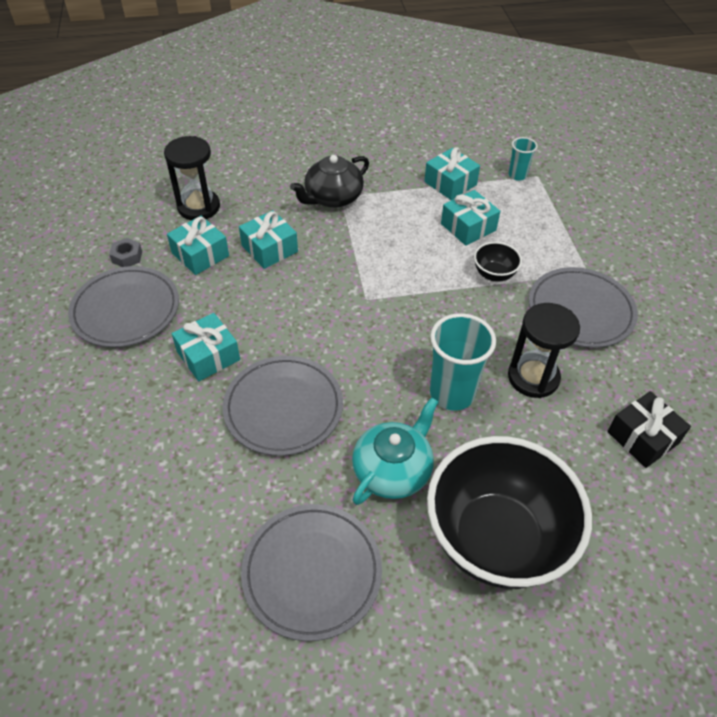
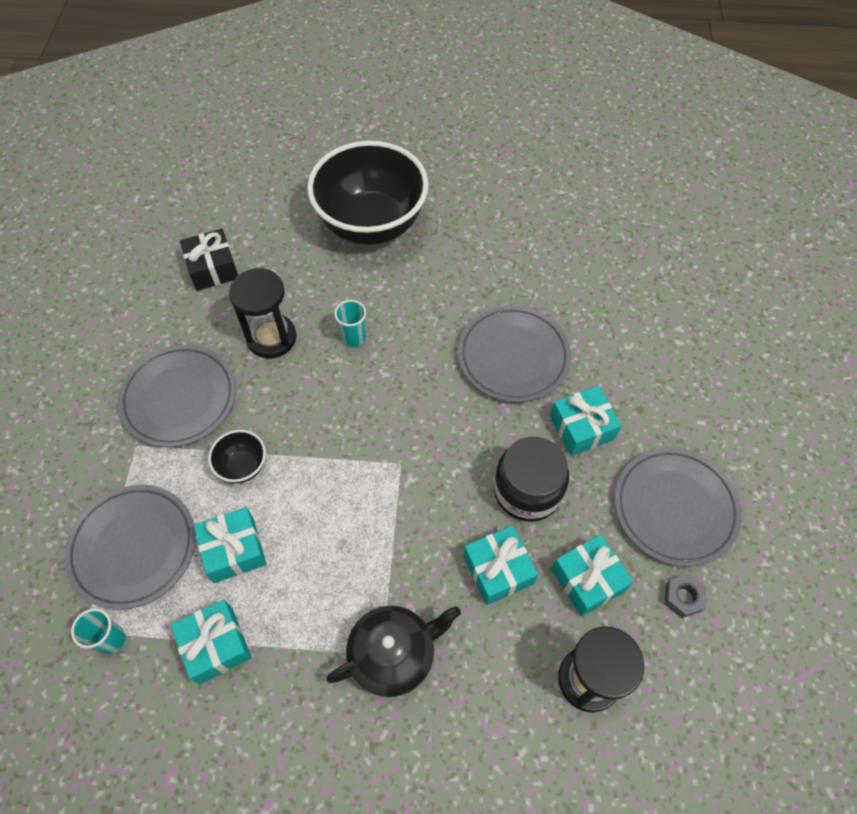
camera: 165 degrees left, 10 degrees up
(253, 300) = (527, 490): none -> black jar
(312, 572) = (511, 230): grey plate -> grey plate (133, 547)
(393, 470) = (430, 285): turquoise teapot -> none
(452, 393) = (354, 338): turquoise cup -> turquoise cup, size x0.54

